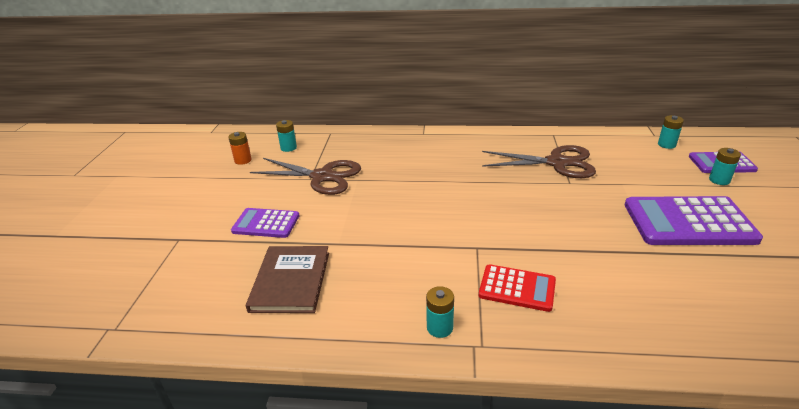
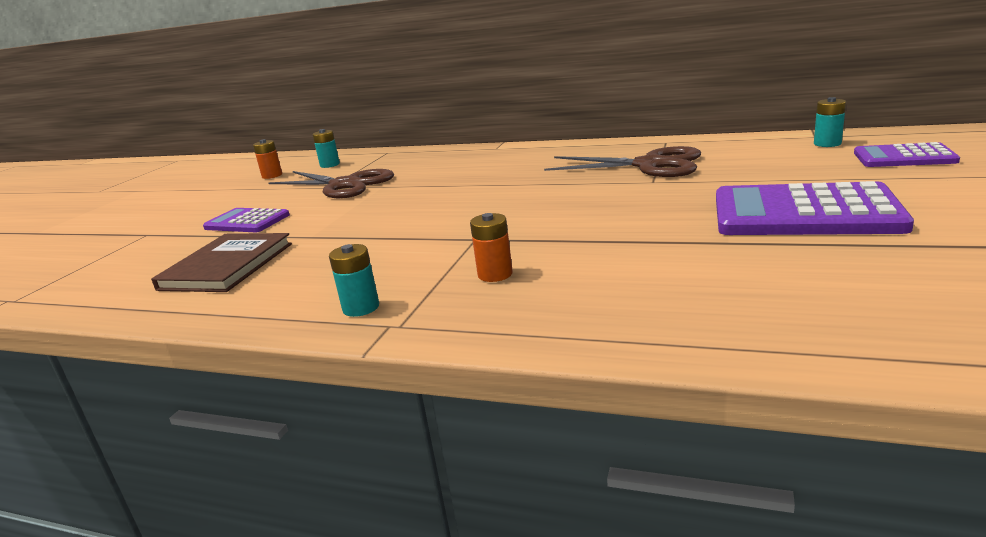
camera: 15 degrees right, 10 degrees down
(517, 288) = (495, 274): red calculator -> orange battery
(719, 180) = (887, 173): turquoise battery -> none

